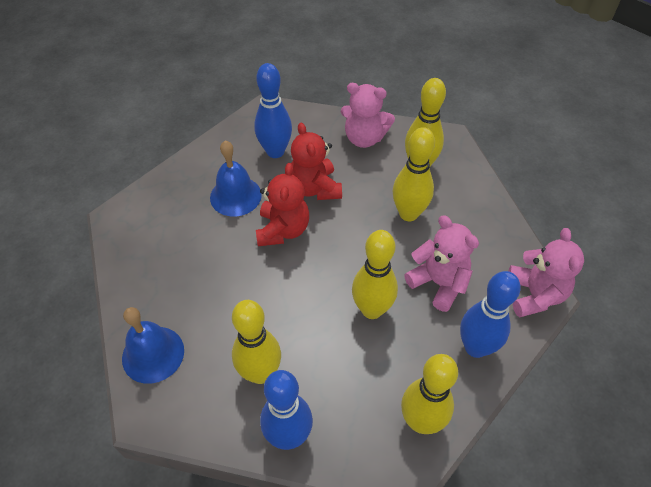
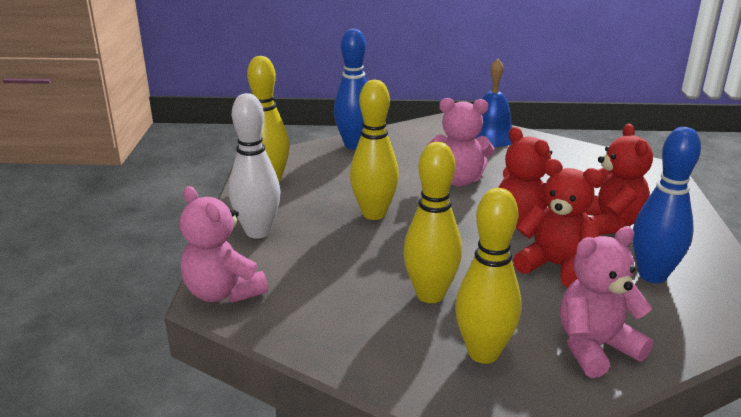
camera: 140 degrees right, 25 degrees down
(235, 196) = (609, 223): blue bell -> red teddy bear
(260, 373) = (410, 156): yellow bowling pin -> none
(438, 283) = (333, 255): pink teddy bear -> pink teddy bear (458, 180)
(475, 347) = (258, 232): blue bowling pin -> white bowling pin

